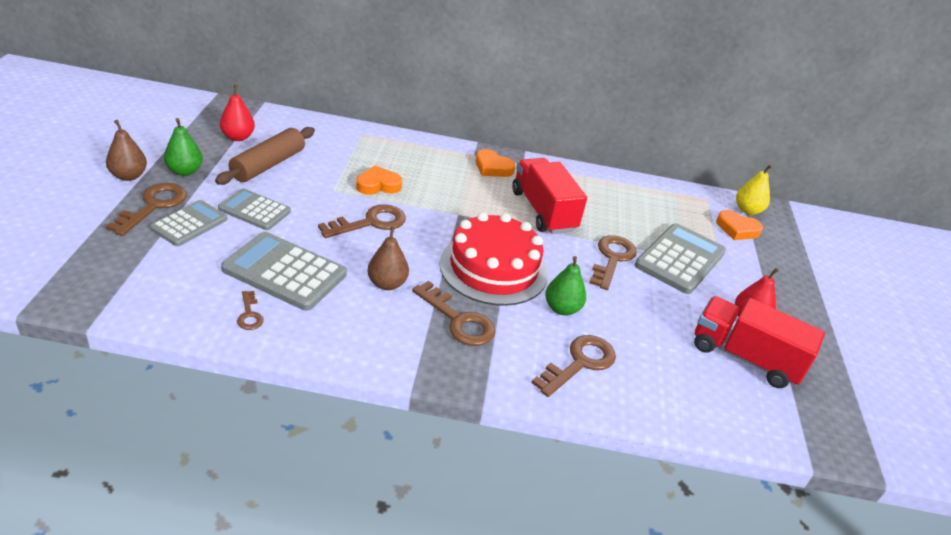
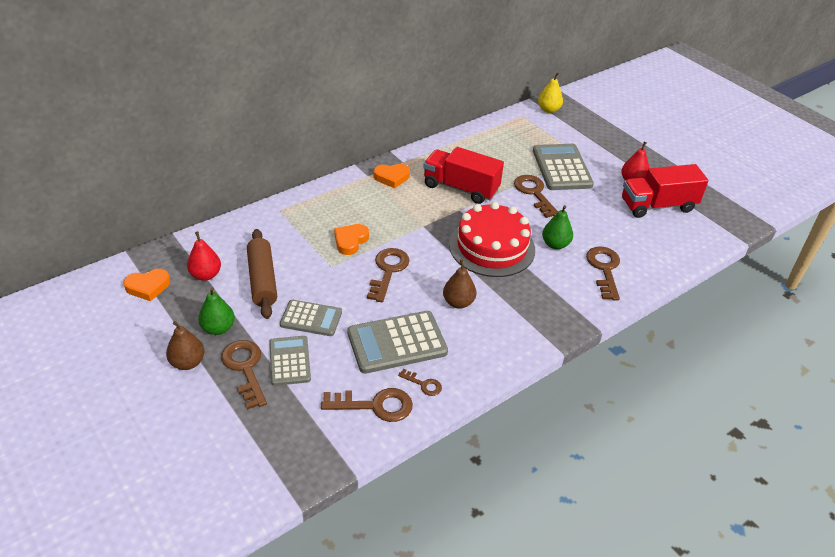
camera: 40 degrees left, 5 degrees up
(254, 210) = (311, 318): grey calculator -> grey calculator turned 150 degrees counterclockwise
(458, 320) = (522, 293): brown key -> brown key (375, 405)
(737, 229) = (560, 127): orange heart -> orange heart (148, 287)

